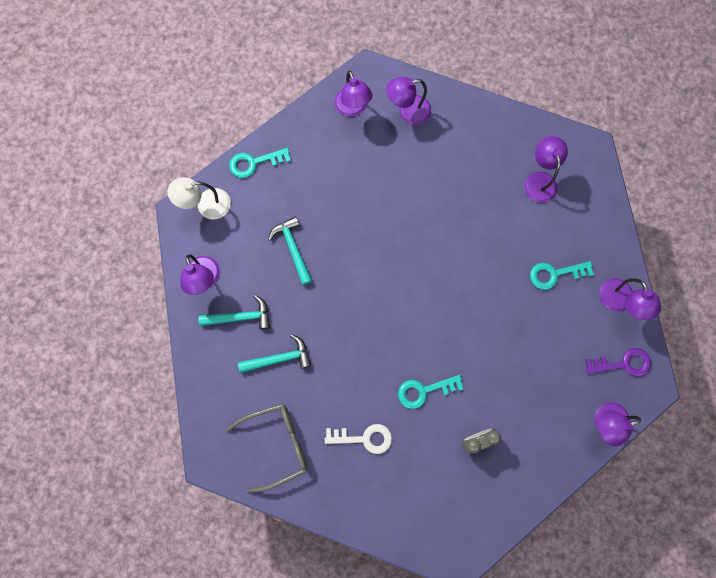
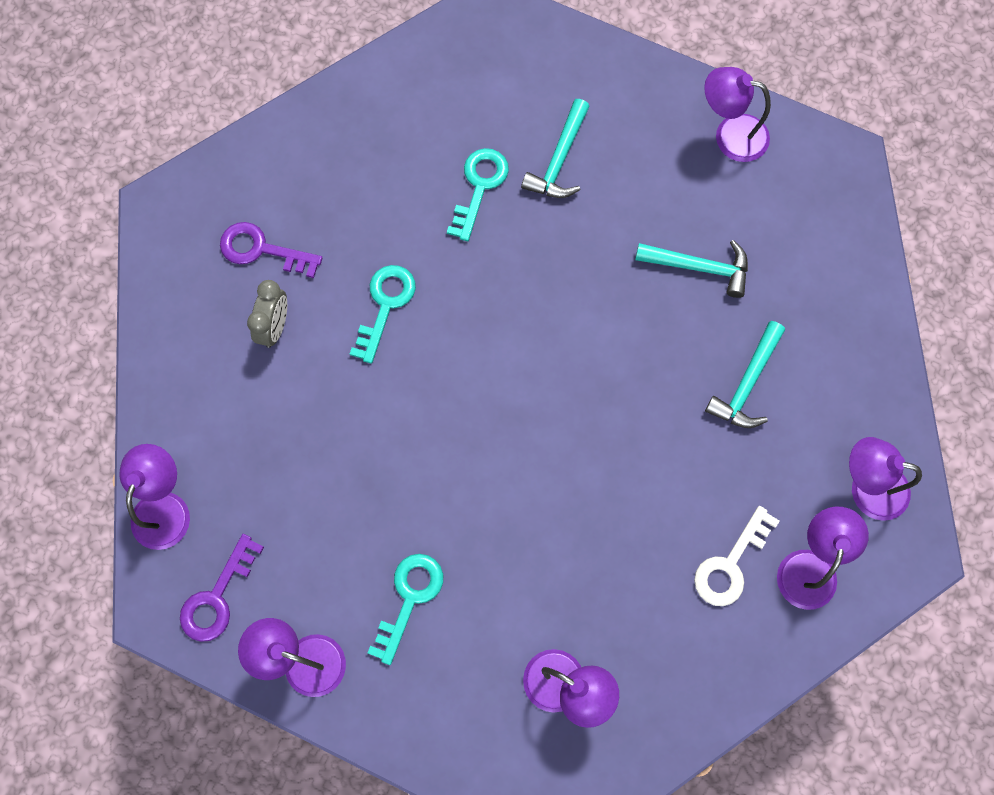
camera: 125 degrees right, 5 degrees down
(206, 205) = (838, 197): white lamp -> none
(240, 317) = (648, 147): turquoise hammer -> turquoise hammer (747, 383)
(254, 163) = (864, 295): turquoise key -> turquoise key (479, 186)
(276, 444) = (454, 92): grey glasses -> none
(364, 438) = (383, 195): white key -> white key (730, 564)
(441, 480) = (261, 250): none -> purple key

